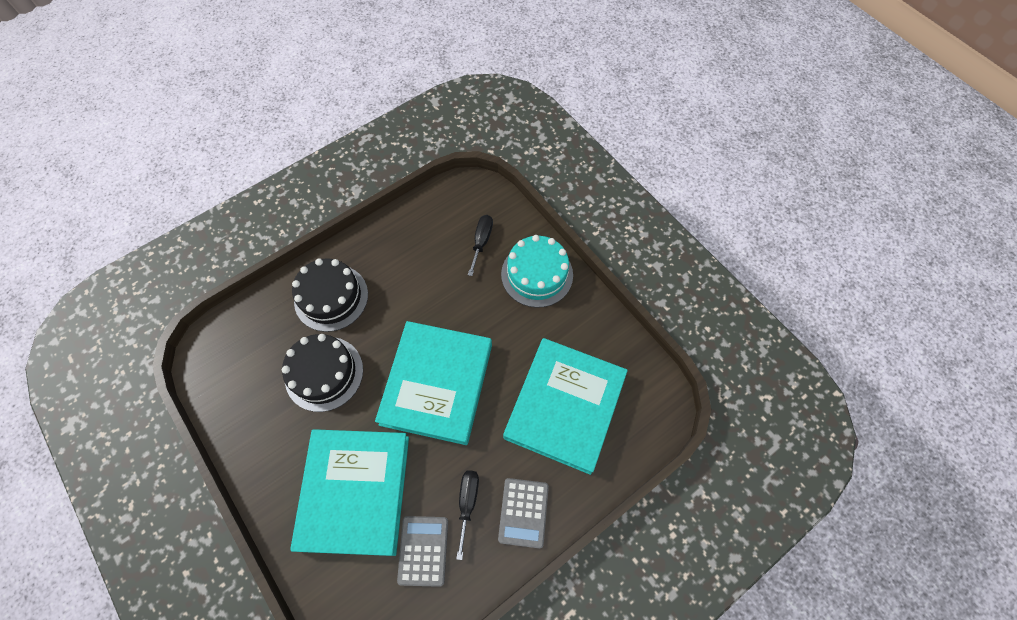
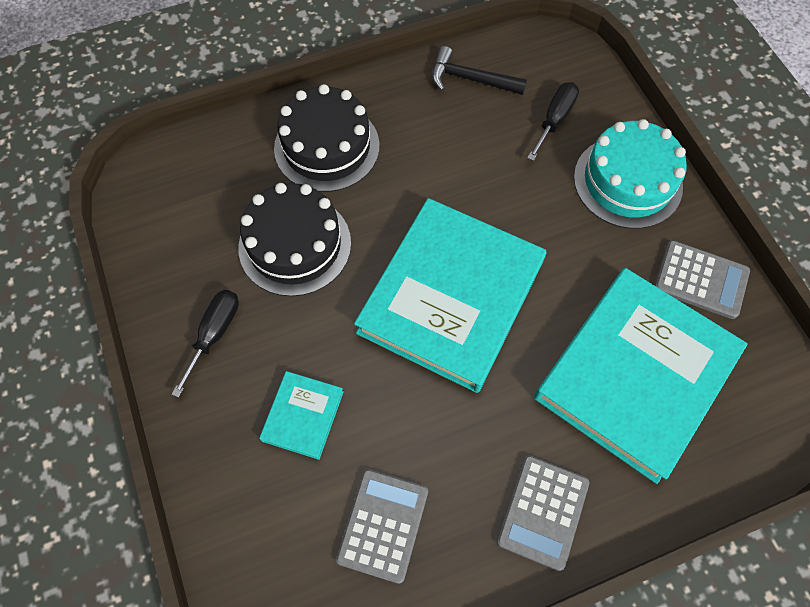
camera: 15 degrees right, 0 degrees up
(355, 491) = (303, 416): turquoise book -> turquoise book, size x0.43
(419, 225) = (470, 79): none -> black hammer
(467, 503) = (461, 475): black screwdriver -> black screwdriver (214, 334)
(594, 331) = (700, 280): none -> grey calculator

